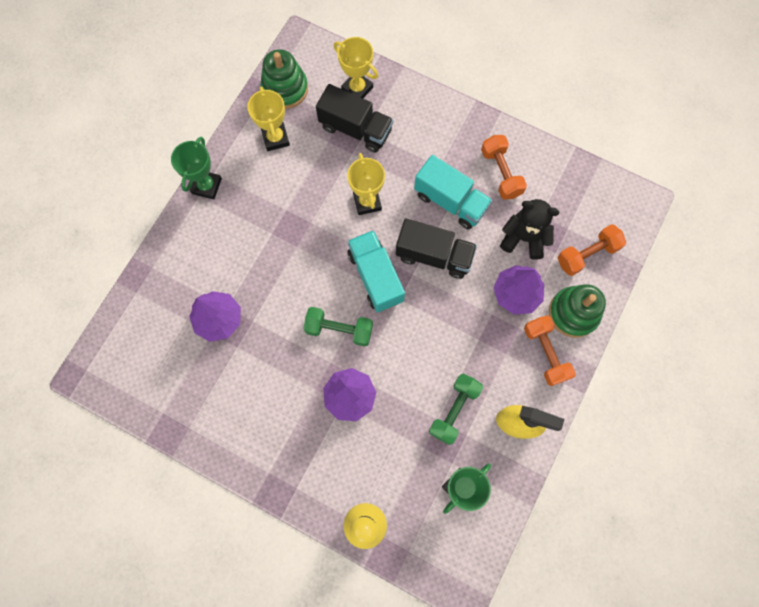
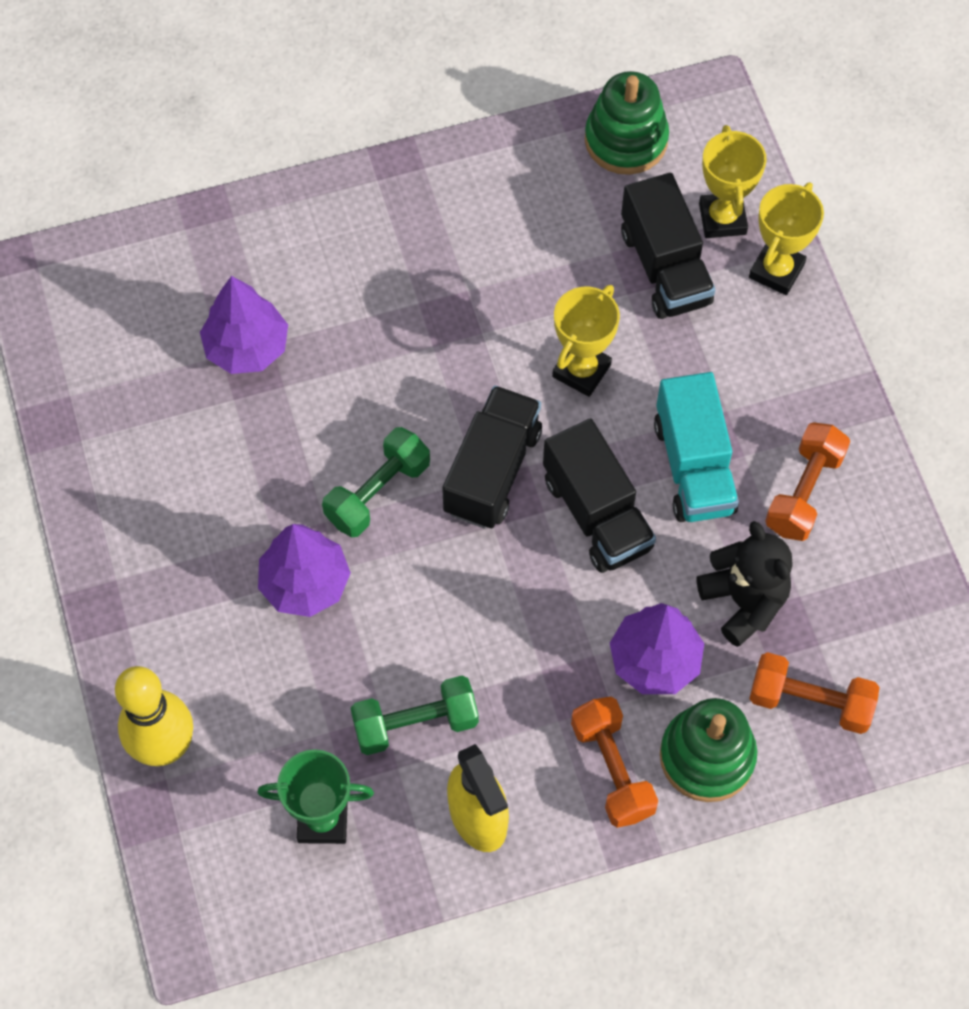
camera: 45 degrees right, 10 degrees down
(206, 186) = (399, 176): green trophy -> none
(275, 138) = (548, 191): yellow trophy -> yellow trophy (776, 271)
(339, 329) = (378, 492): green dumbbell -> green dumbbell turned 75 degrees clockwise
(375, 276) = (492, 471): turquoise truck -> black truck
(545, 353) = (612, 769): orange dumbbell -> orange dumbbell turned 45 degrees counterclockwise

